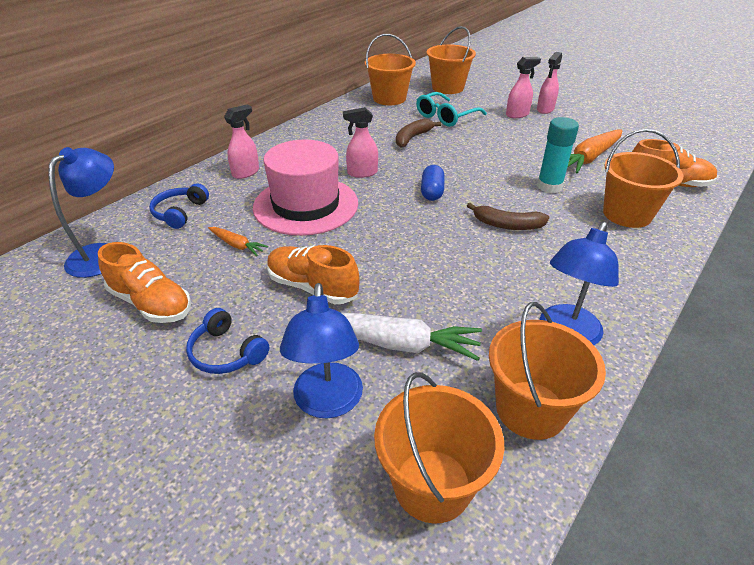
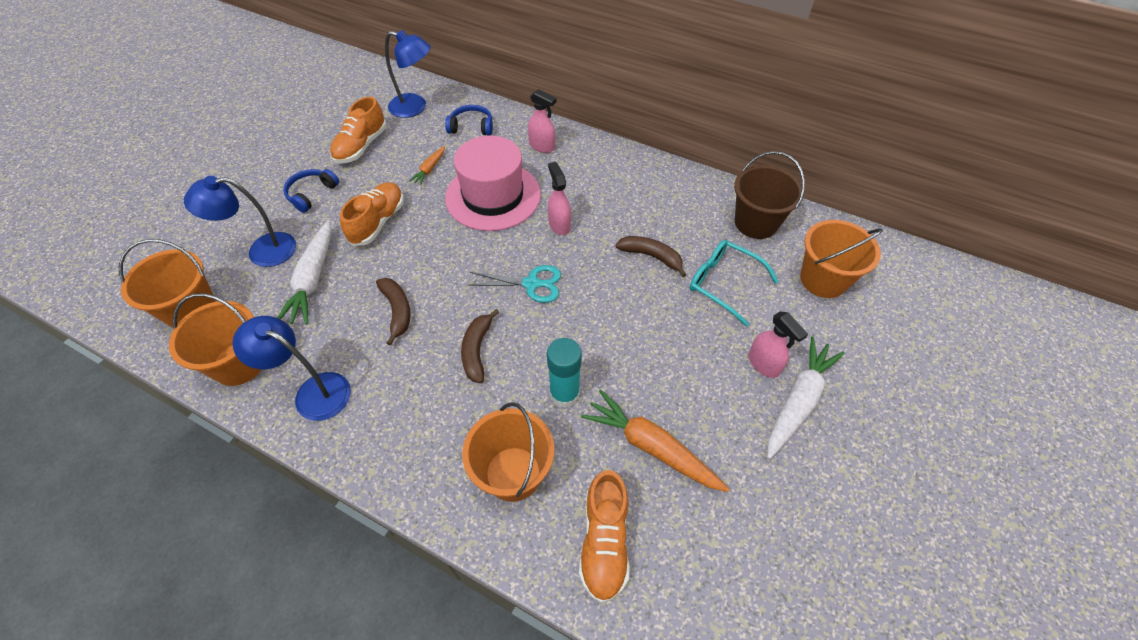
camera: 80 degrees right, 15 degrees up
(389, 98) = (756, 223): orange bucket -> brown bucket
(432, 192) = (532, 284): blue capsule -> turquoise scissors
(455, 272) = (397, 311): none -> brown banana
(545, 109) = (798, 401): pink spray bottle -> white carrot

